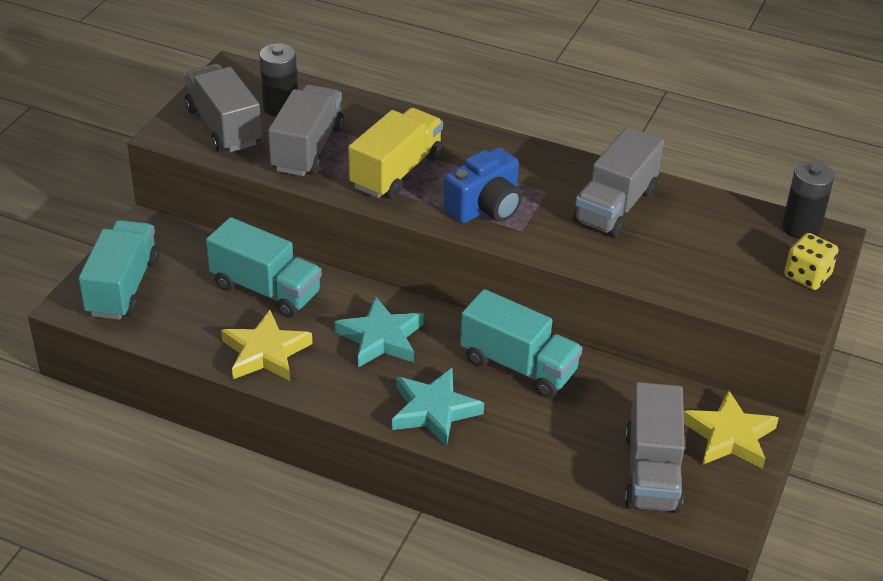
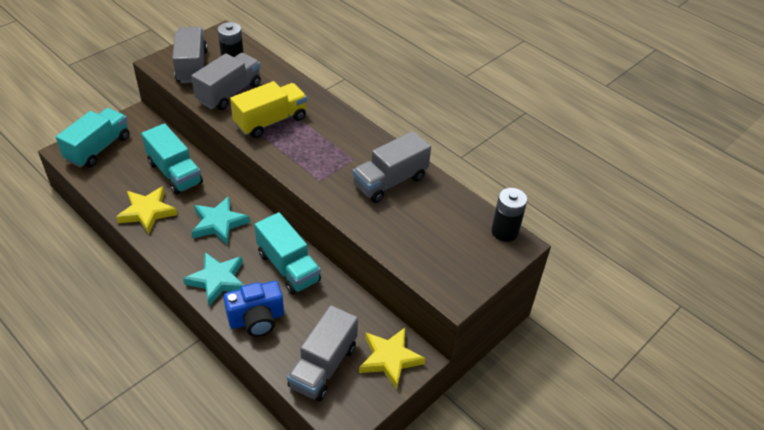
camera: 20 degrees right, 5 degrees up
(485, 207) = (307, 159): blue camera -> blue camera (256, 319)
(807, 276) = (485, 267): yellow dice -> none

